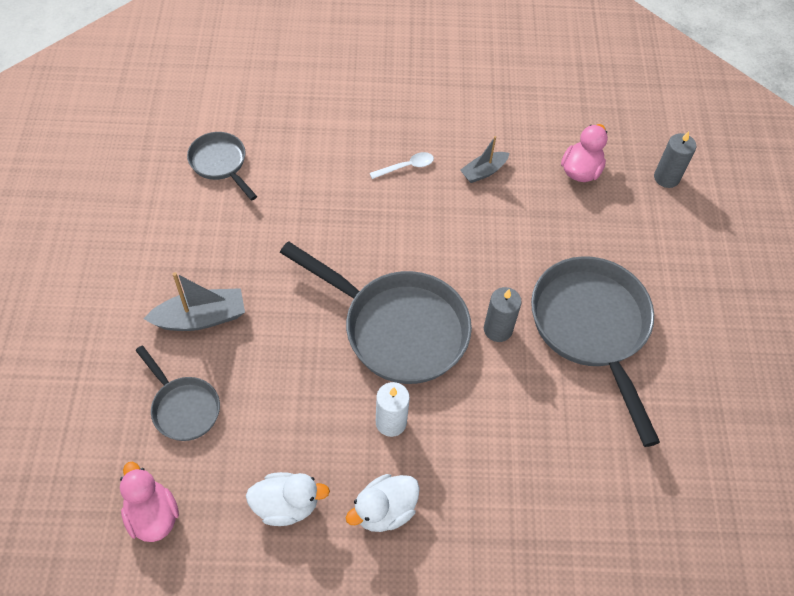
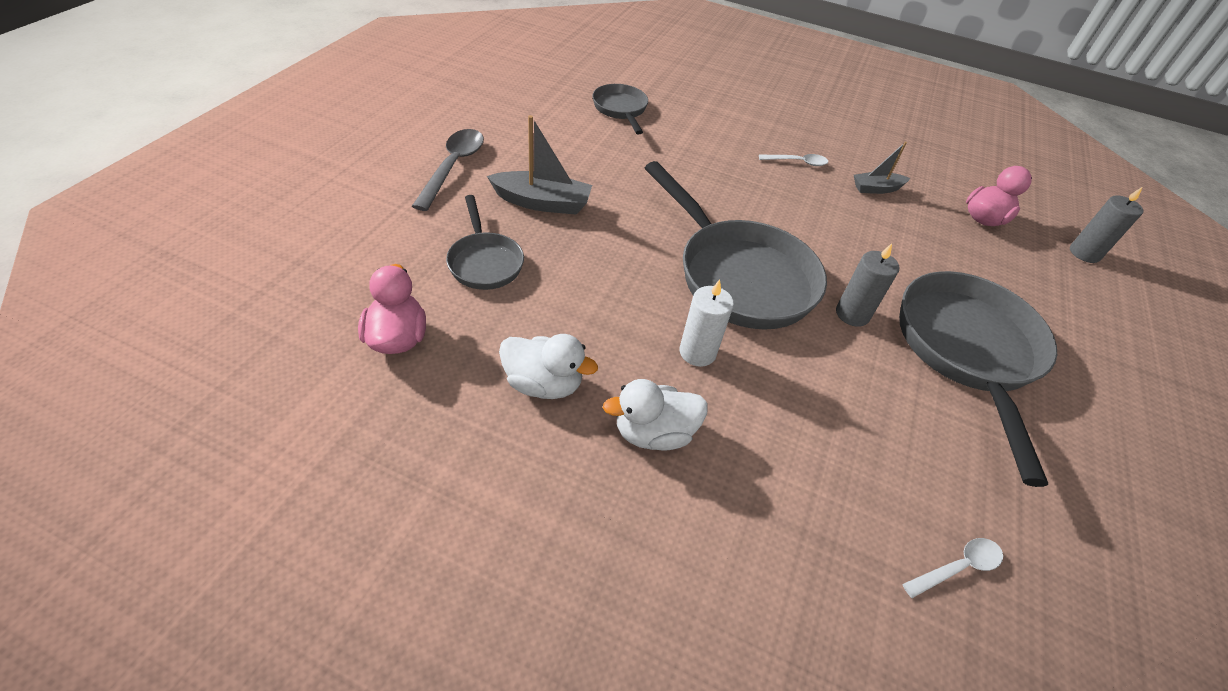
camera: 20 degrees right, 10 degrees down
(100, 310) = (453, 167): none -> grey spoon
(617, 522) = (957, 567): none -> white spoon

